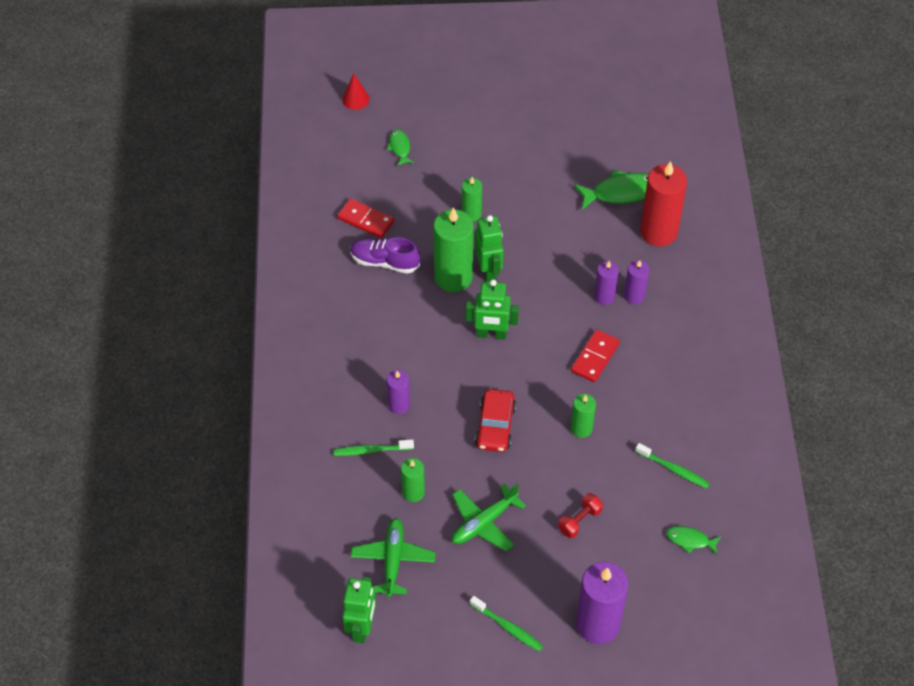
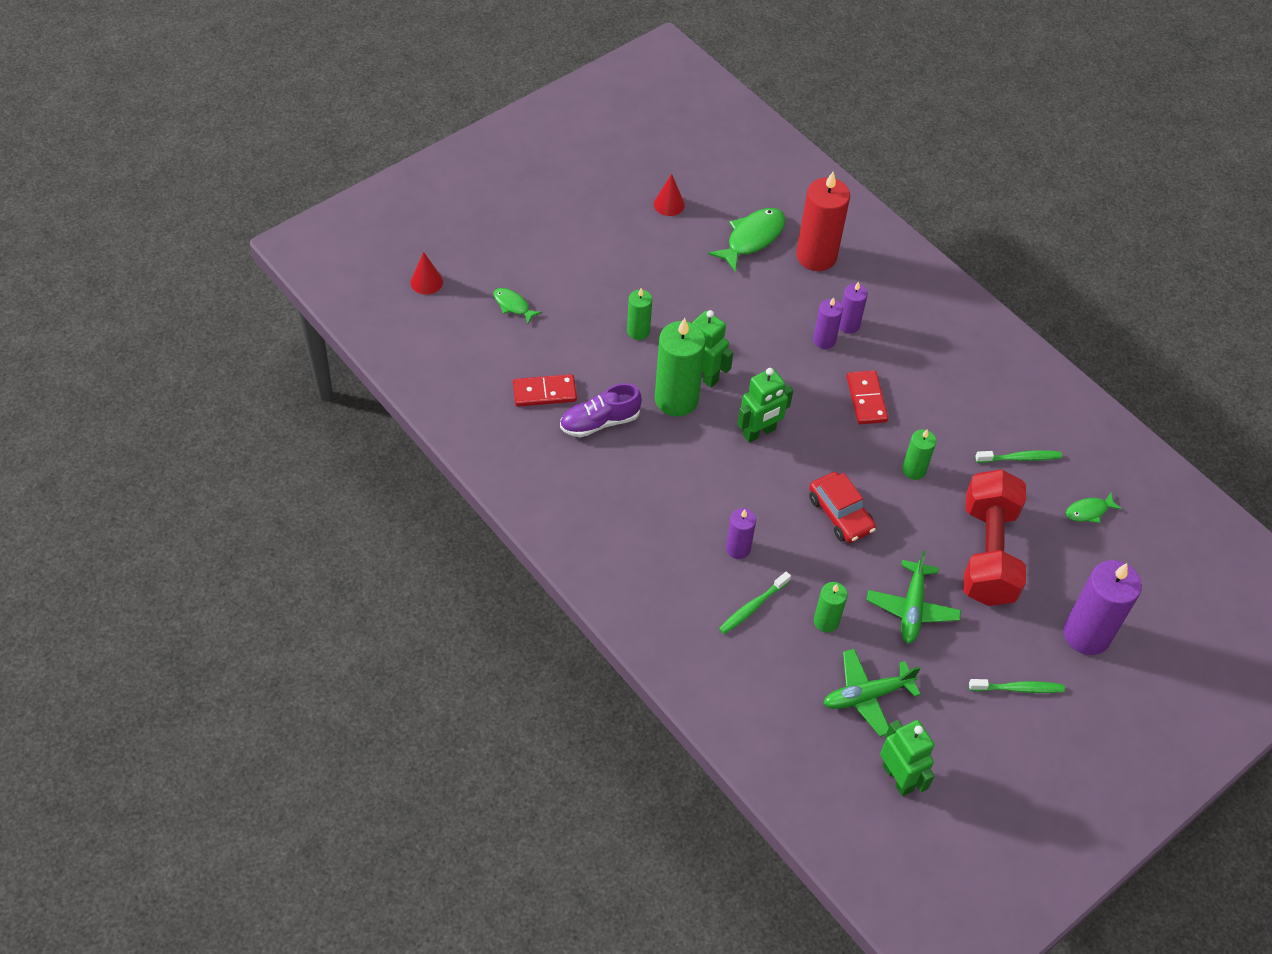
camera: 40 degrees left, 0 degrees up
(393, 560) = (866, 696): green plane -> green plane turned 75 degrees counterclockwise
(579, 521) = (988, 553): red dumbbell -> red dumbbell, size x2.46
(581, 134) = (669, 204): none -> red cone

